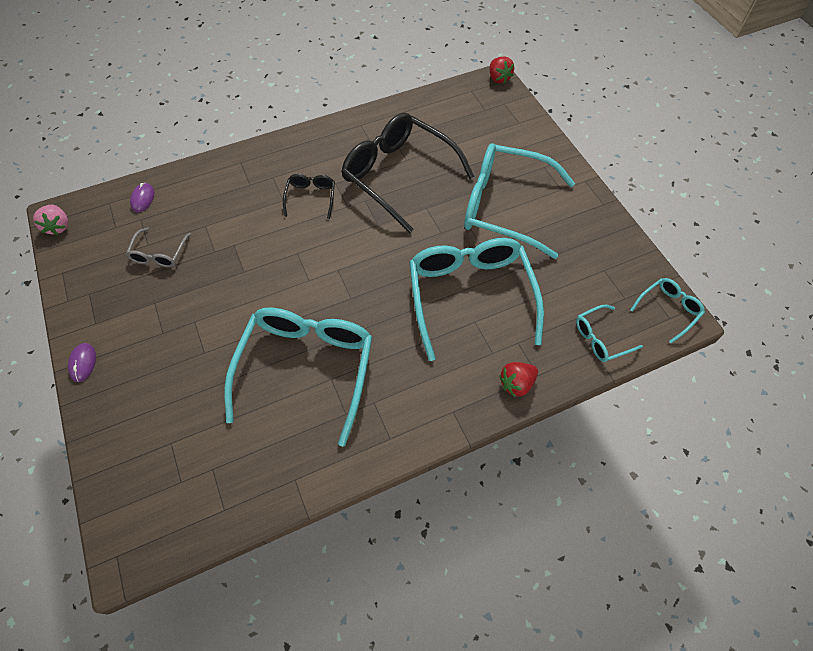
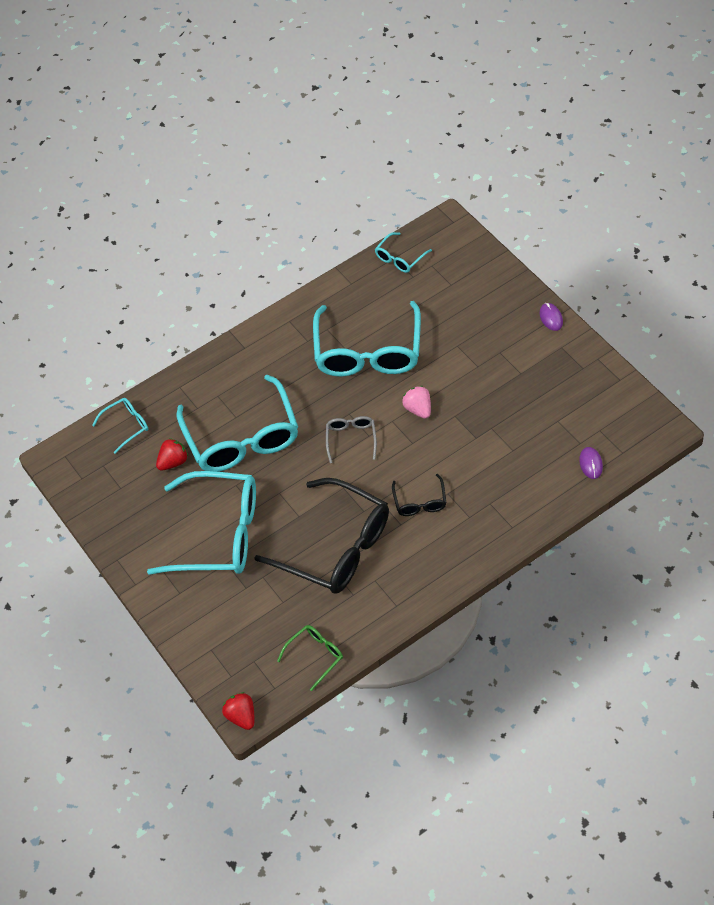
camera: 175 degrees right, 5 degrees down
(58, 226) = (654, 418): pink strawberry -> pink strawberry (418, 409)
(159, 254) = (541, 414): grey glasses -> grey glasses (351, 439)
(435, 104) = (315, 656): none -> green glasses
(516, 384) = (196, 377): red strawberry -> red strawberry (173, 462)
(668, 310) = (65, 463): turquoise glasses -> turquoise glasses (400, 258)

